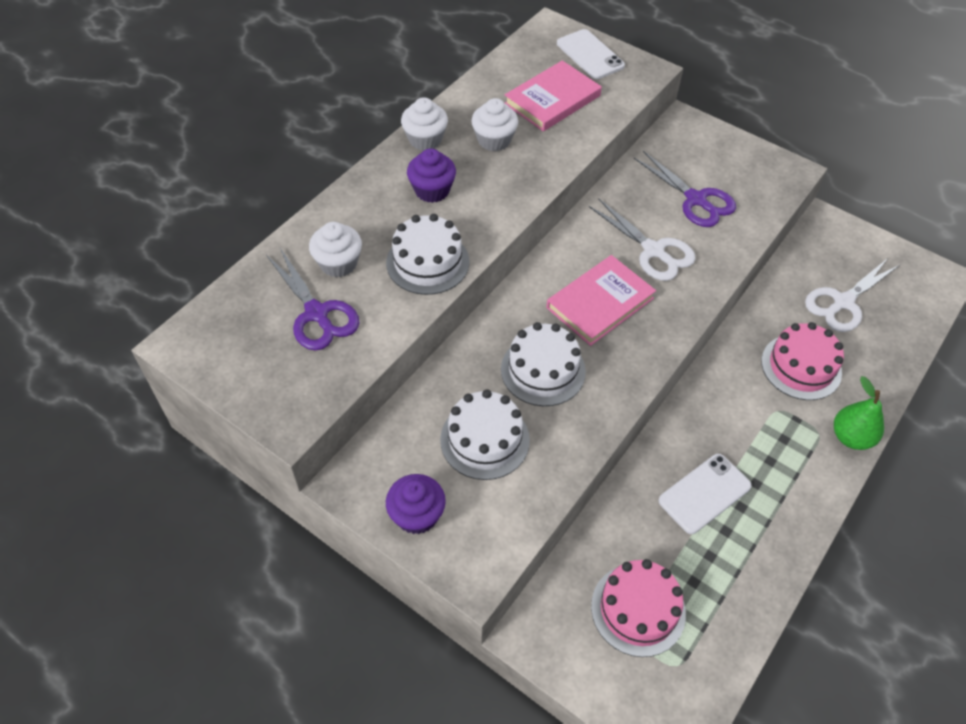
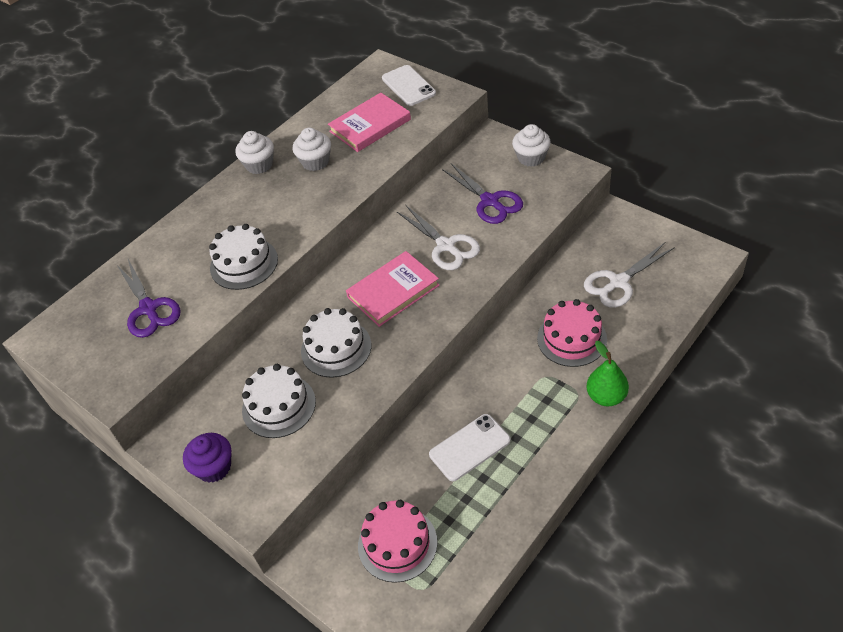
camera: 10 degrees right, 5 degrees down
(338, 263) = (172, 268): white cupcake -> white cupcake (531, 158)
(432, 190) = (257, 206): purple cupcake -> none

